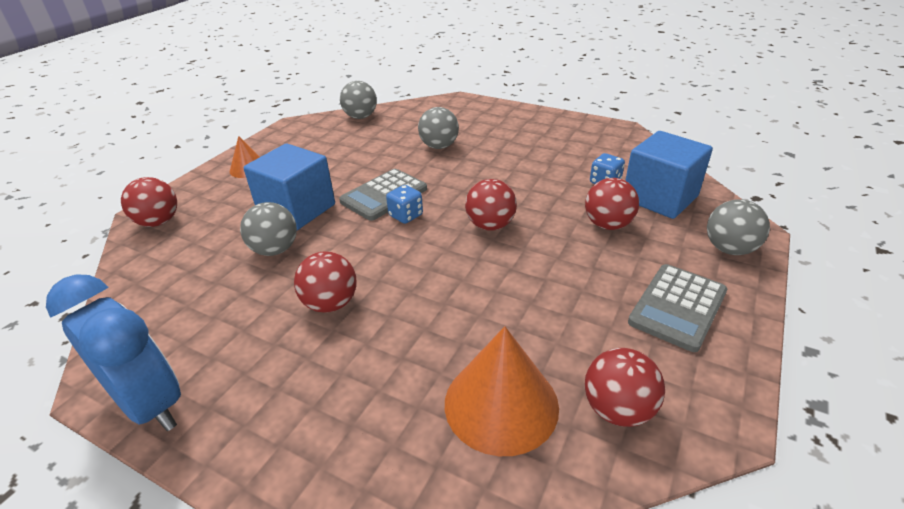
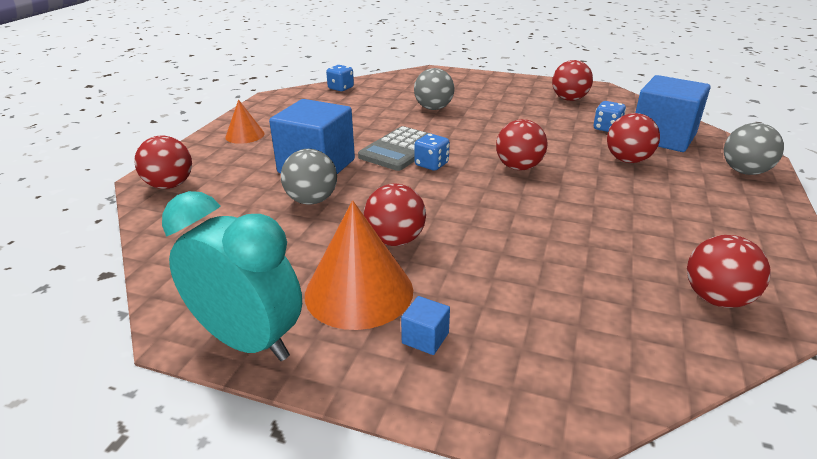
camera: 10 degrees left, 5 degrees down
(151, 404) = (248, 341): blue clock -> turquoise clock
(307, 421) = (425, 338): none -> blue cube
(360, 117) = (341, 88): grey ball -> blue dice
(501, 404) = (608, 305): orange cone -> orange cone (359, 291)
(582, 142) = (569, 99): none -> red ball
(677, 307) = (725, 217): grey calculator -> none

